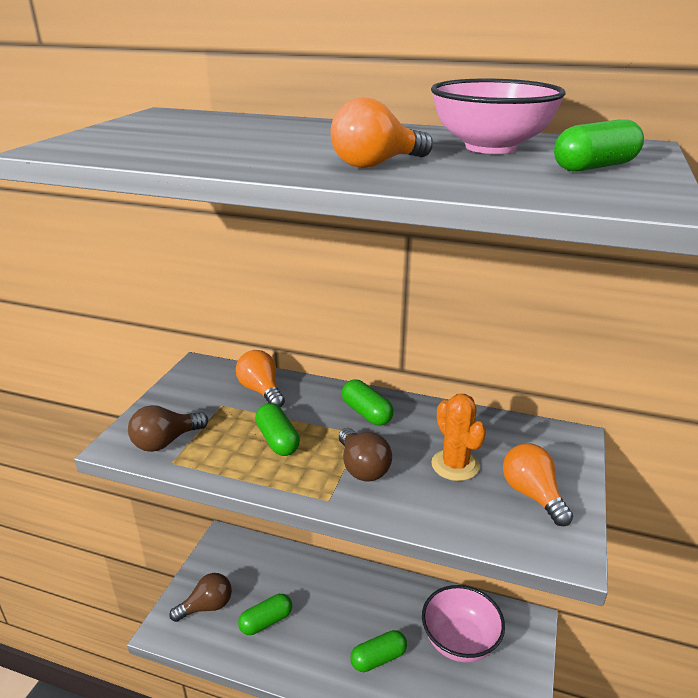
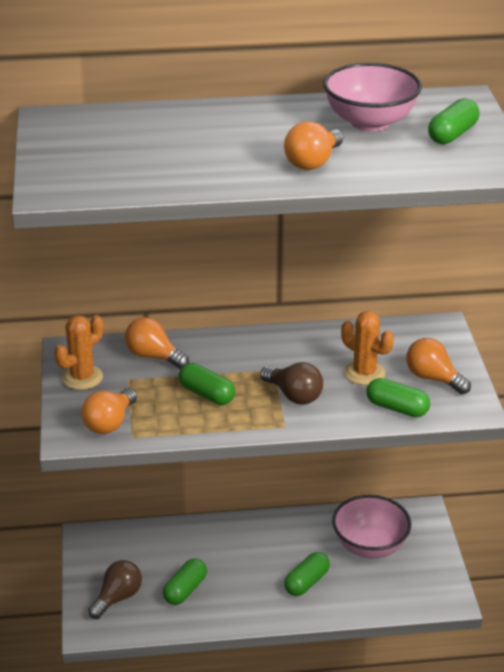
camera: 25 degrees left, 5 degrees up
(166, 442) = (109, 423): brown light bulb -> orange light bulb
(185, 393) = (82, 377): none -> orange cactus
(366, 413) = (264, 351): green capsule -> green capsule (397, 408)

